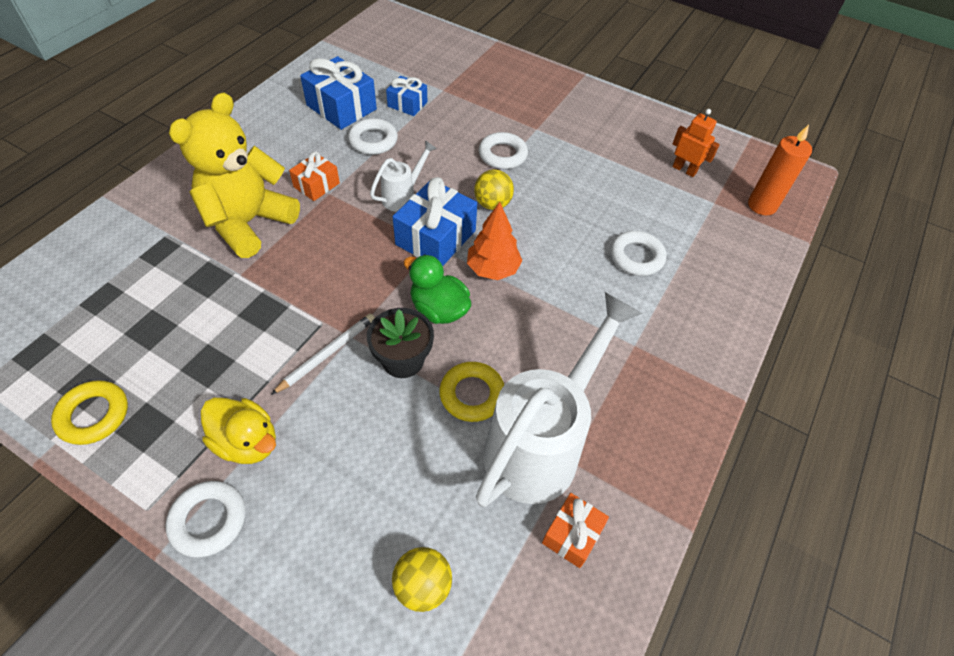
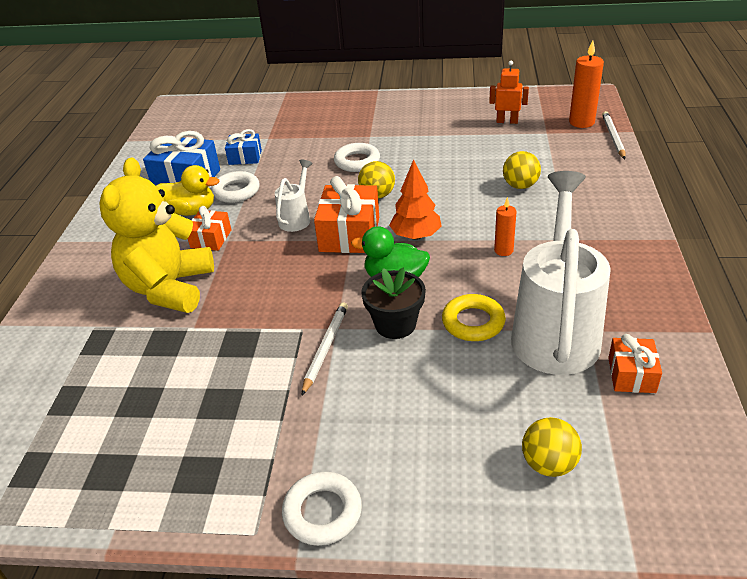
camera: 20 degrees left, 15 degrees down
(94, 415) = (137, 489): yellow ring -> none
(247, 442) = (308, 440): yellow duck -> yellow duck (191, 211)
(435, 237) = (349, 234): blue gift -> orange gift
(561, 327) = (503, 250): none -> orange candle
(636, 257) = (520, 186): white ring -> yellow ball
(781, 240) = (613, 137): none -> white pencil

